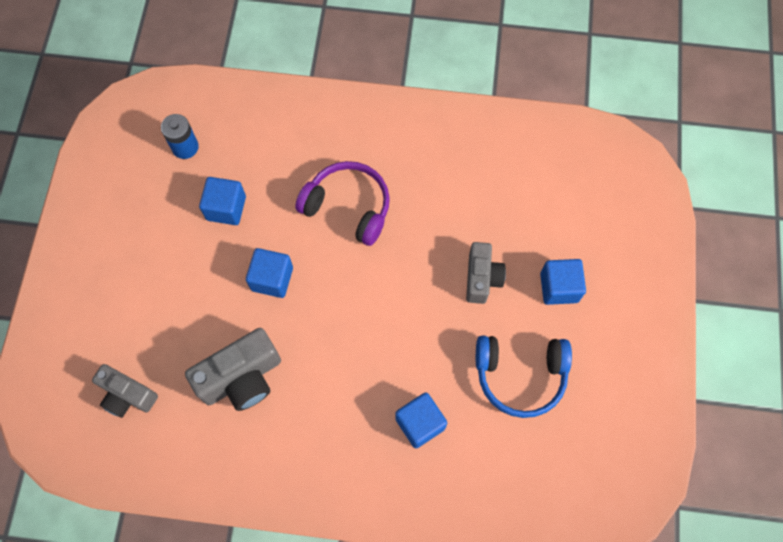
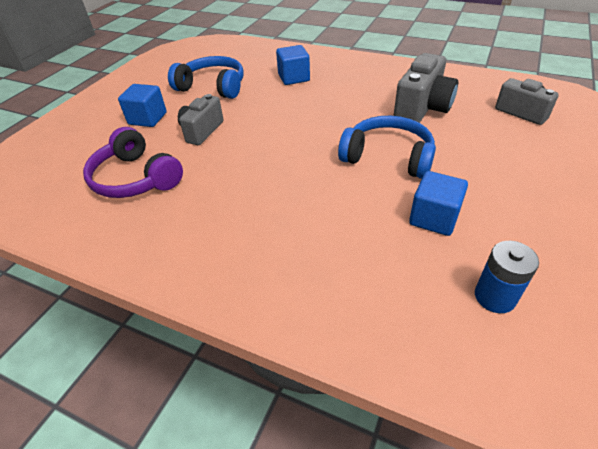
camera: 160 degrees left, 25 degrees down
(242, 378) = (422, 109): grey camera -> grey camera turned 135 degrees clockwise
(272, 279) = (388, 157): blue cube -> blue headphones
(348, 207) = (294, 195): purple headphones -> purple headphones (135, 178)

